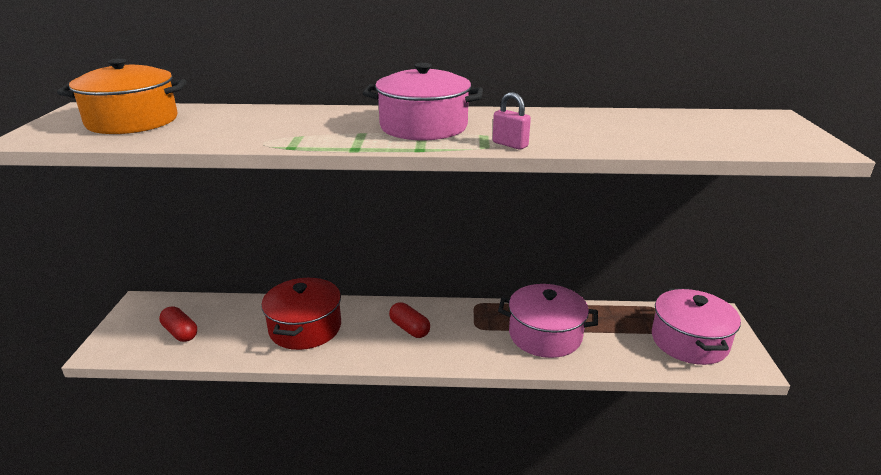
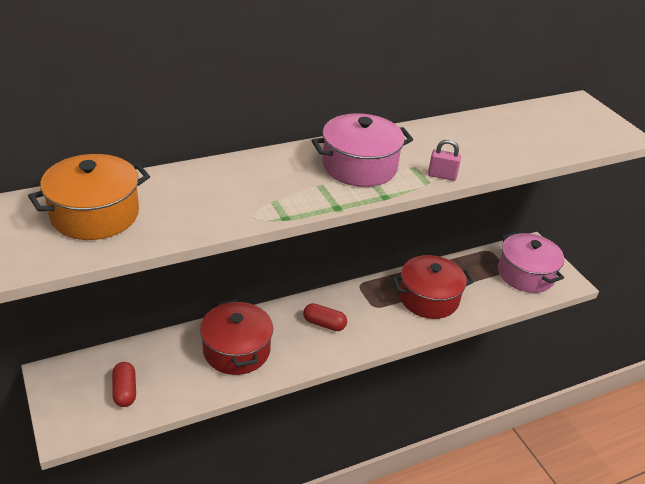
camera: 30 degrees left, 10 degrees up
(180, 332) = (125, 391): red capsule -> red capsule turned 60 degrees clockwise
(545, 335) = (429, 298): pink pot -> red pot

